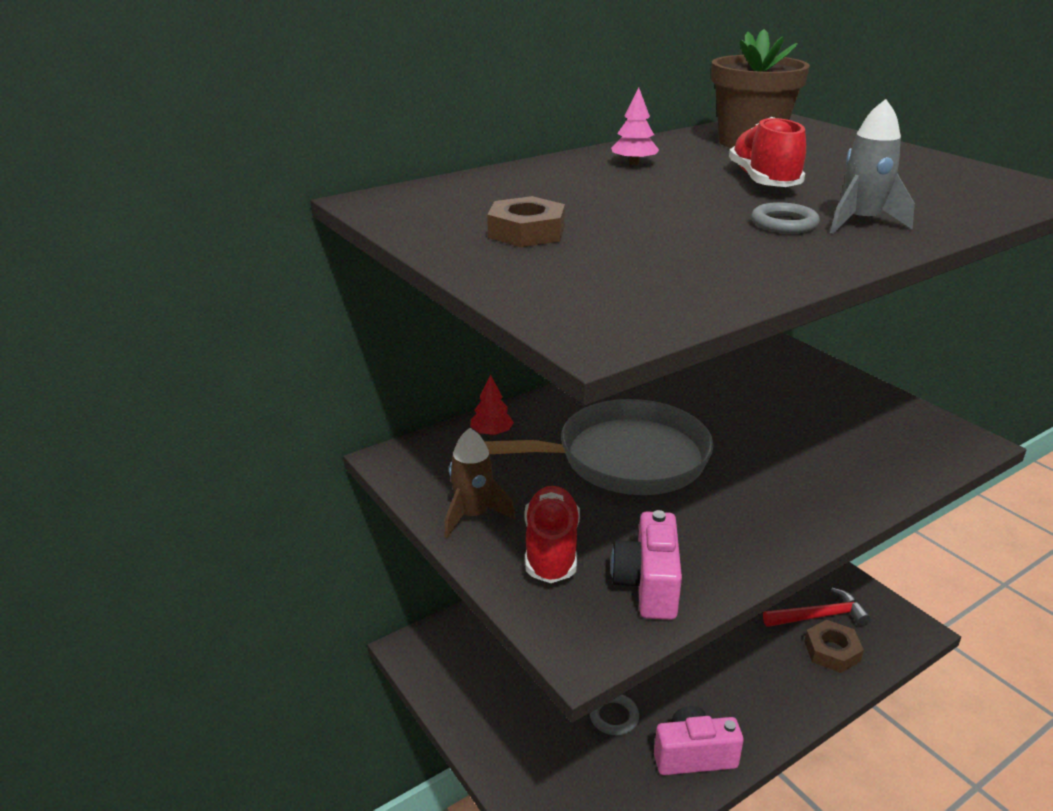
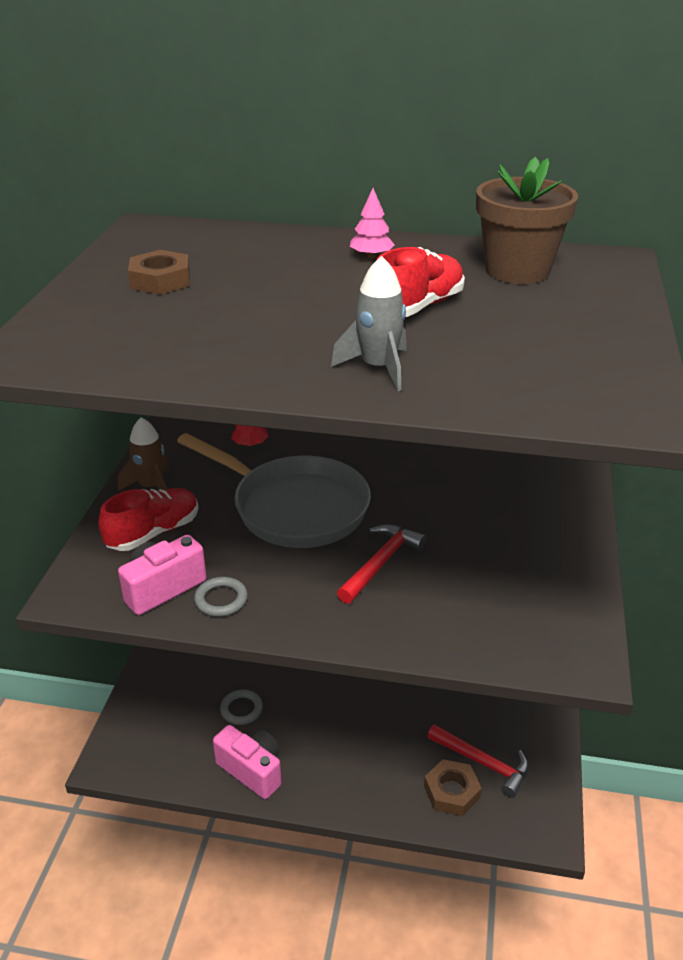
camera: 45 degrees right, 5 degrees up
(755, 459) = (380, 563): none -> red hammer
(784, 223) = (323, 344): grey ring -> grey ring (221, 600)

